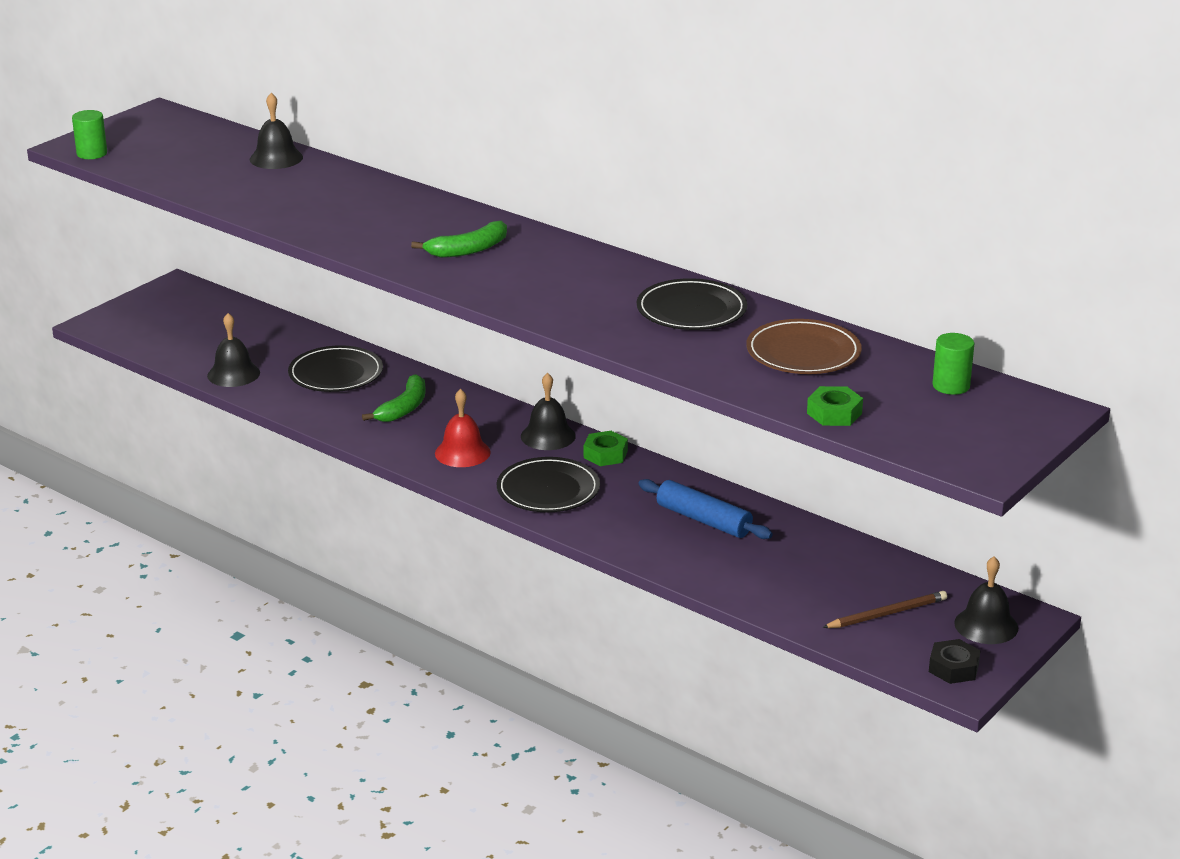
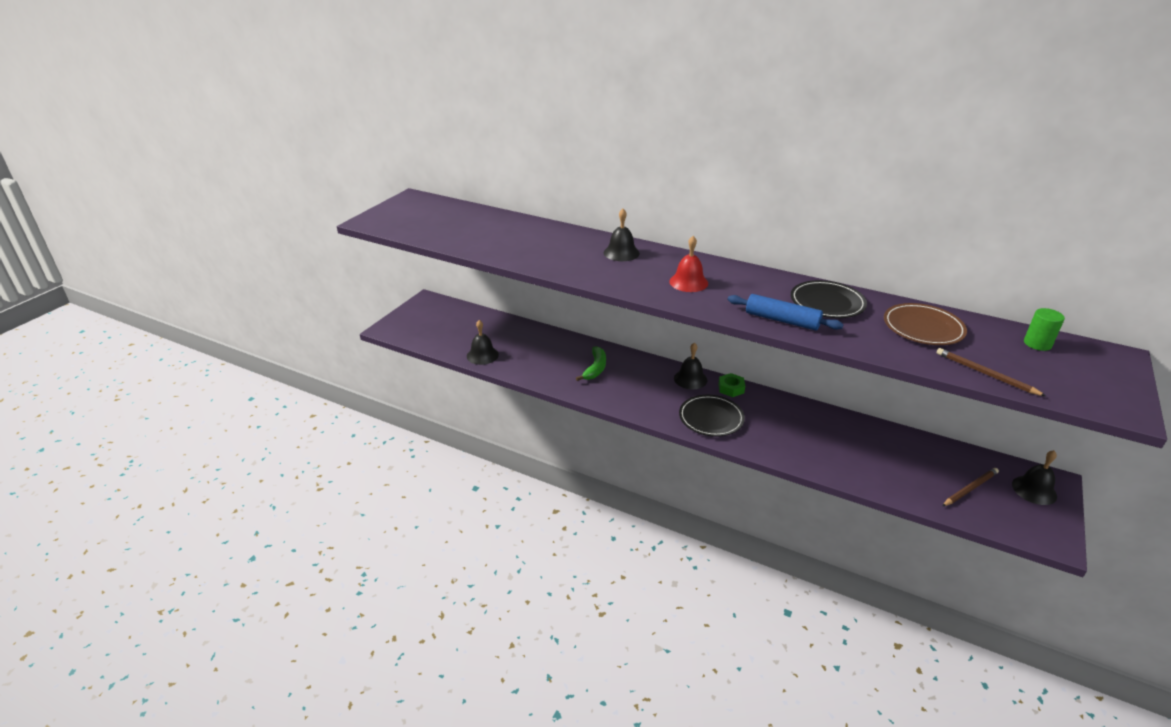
camera: 10 degrees left, 5 degrees up
(92, 153) = (380, 226): green cylinder -> none
(276, 158) = (499, 220): black bell -> black bell (621, 253)
(336, 374) = (544, 349): black plate -> none
(462, 452) = (645, 396): red bell -> red bell (688, 282)
(468, 250) = (655, 272): green banana -> none
(703, 520) = (816, 429): blue rolling pin -> blue rolling pin (782, 320)
(834, 413) = (985, 374): green nut -> brown pencil
(953, 668) = (1040, 528): black nut -> none

